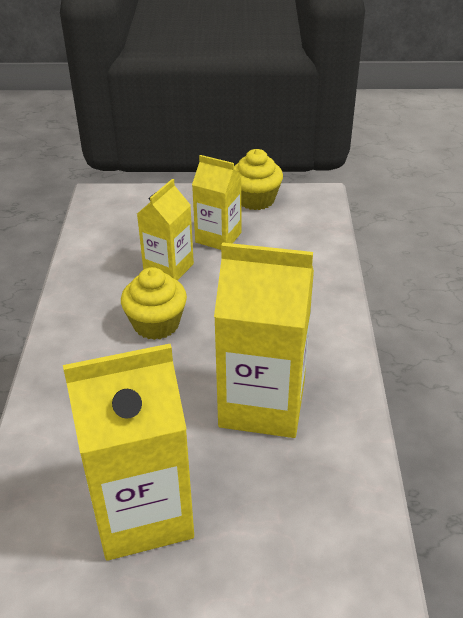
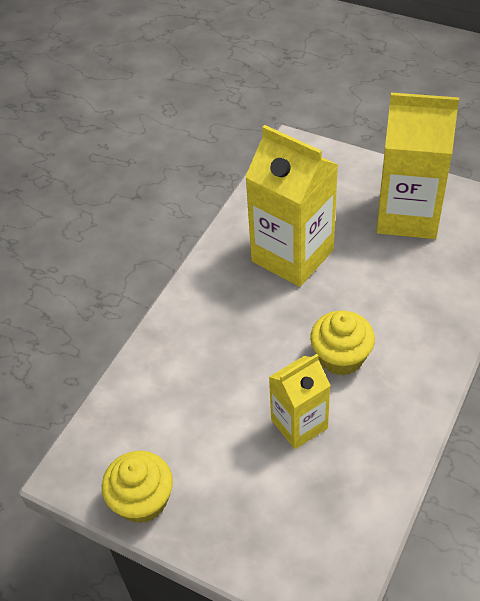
camera: 150 degrees left, 10 degrees up
(218, 237) = (224, 450): yellow carton -> none

